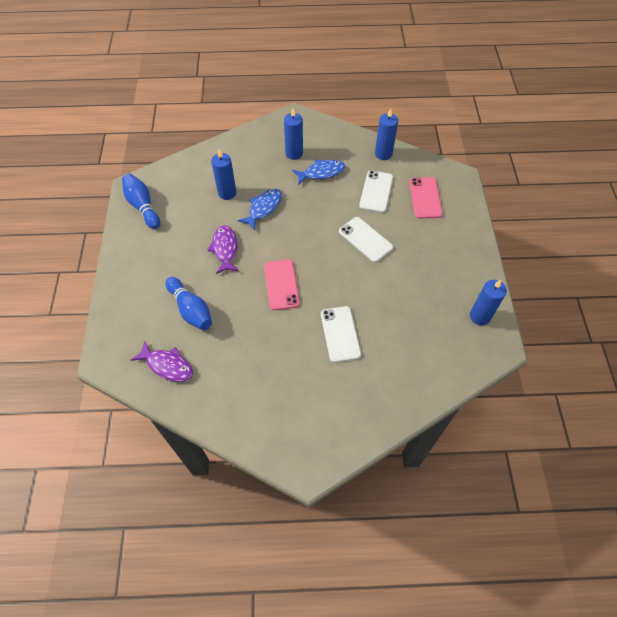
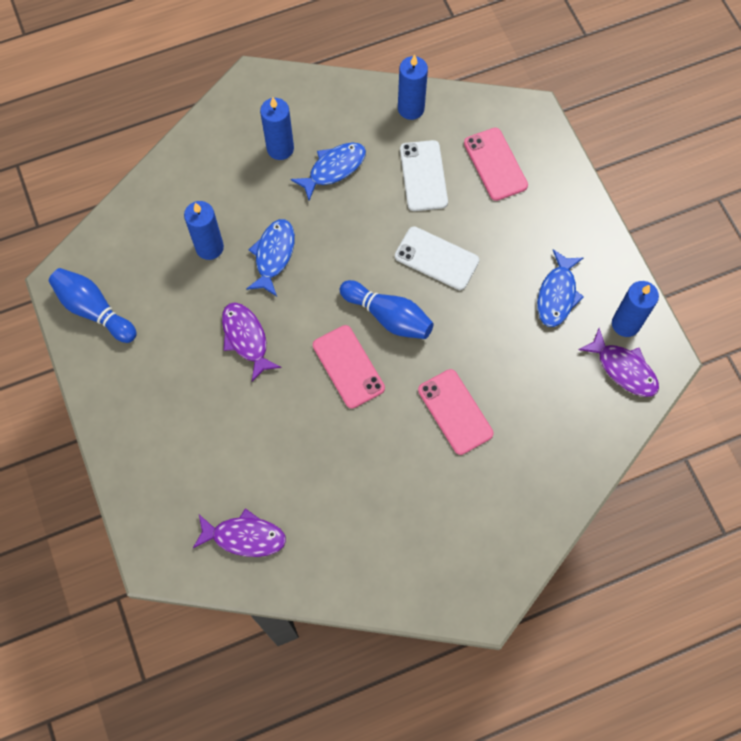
camera: 20 degrees left, 10 degrees up
(191, 310) = (240, 446): blue bowling pin -> blue bowling pin (388, 317)
(340, 334) = (455, 412): white phone -> pink phone
(438, 284) = (557, 295): none -> blue fish
(468, 344) = (623, 369): none -> purple fish

